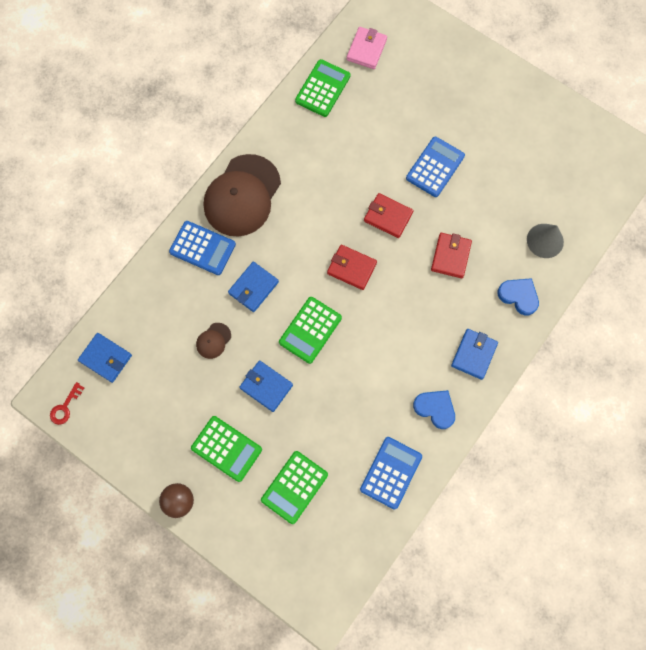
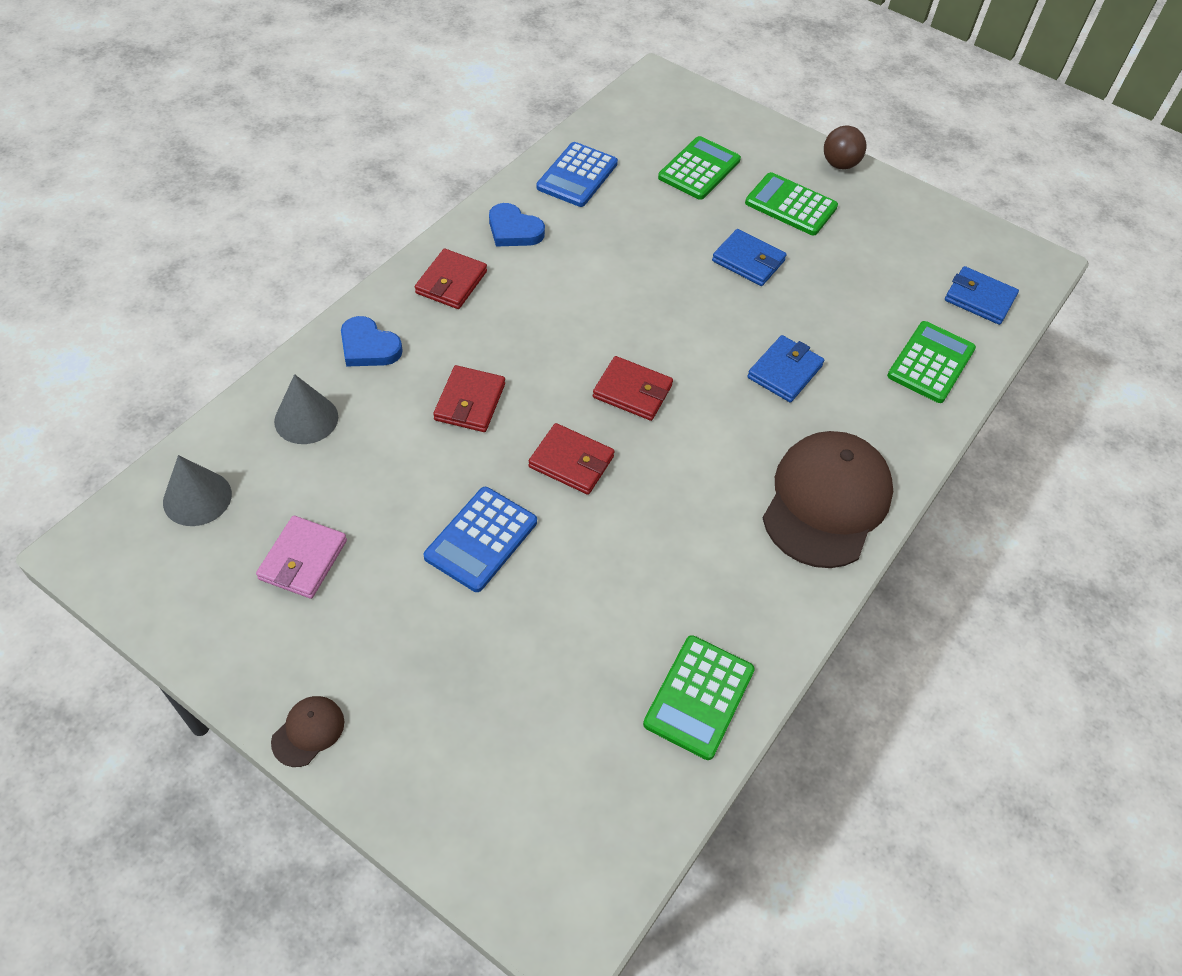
camera: 175 degrees right, 20 degrees down
(65, 407) = (1014, 252): red key -> none
(202, 248) = (876, 426): blue calculator -> none
(213, 341) = (832, 312): brown cap -> brown cap (308, 731)
(310, 330) = (692, 318): green calculator -> green calculator (931, 363)
(366, 49) = (608, 786): pink wallet -> pink wallet (303, 560)
(474, 354) = (451, 282): blue wallet -> red wallet
(591, 187) = (197, 498): none -> grey cone

